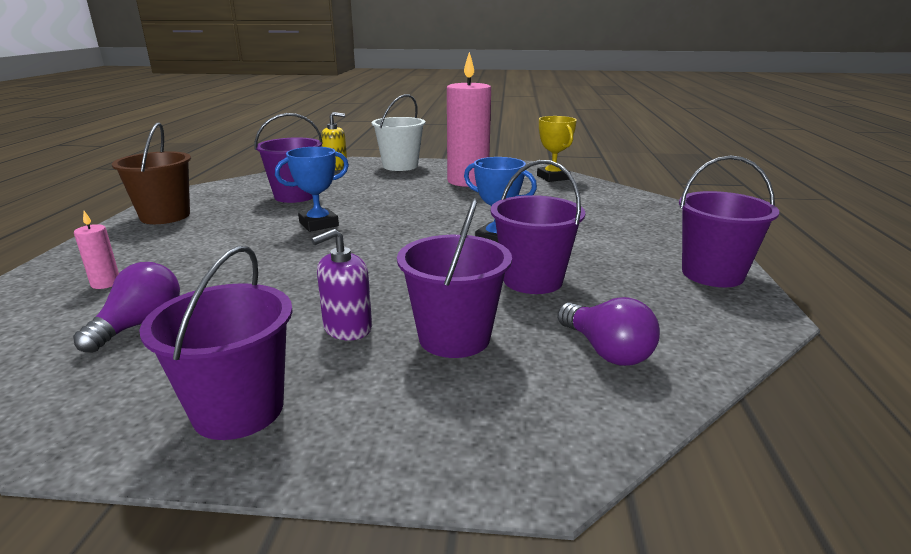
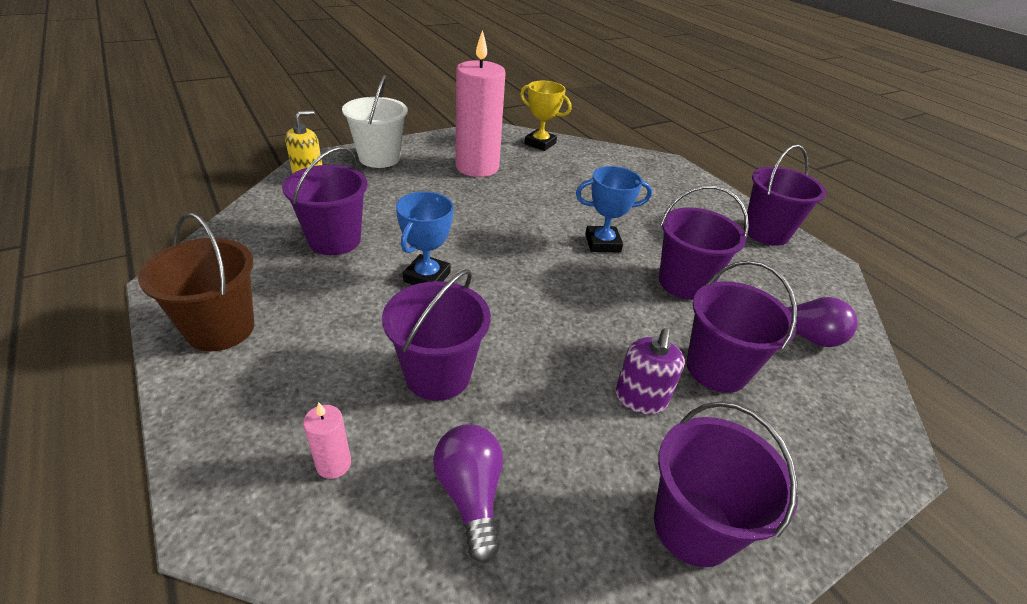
camera: 40 degrees left, 15 degrees up
(233, 268) = (438, 375): none -> purple bucket

